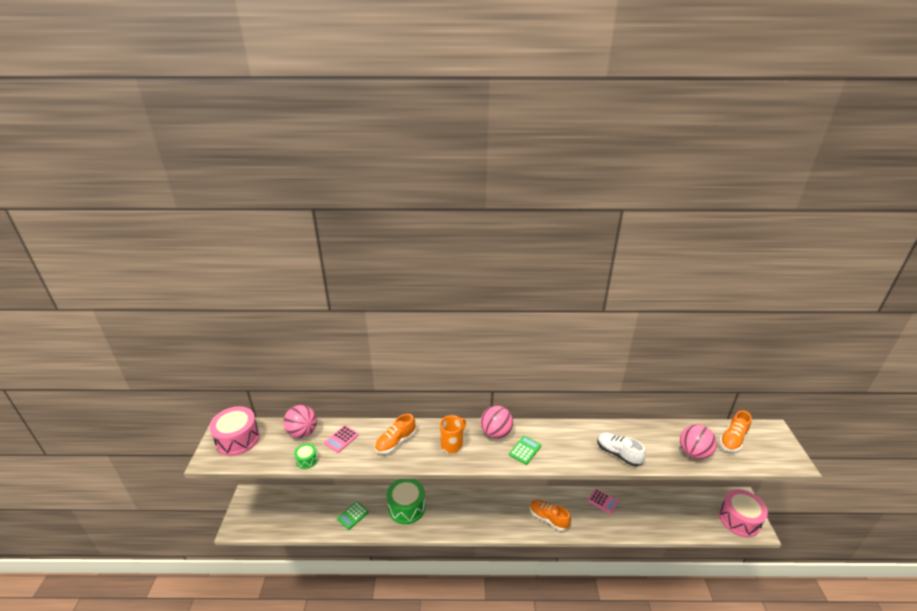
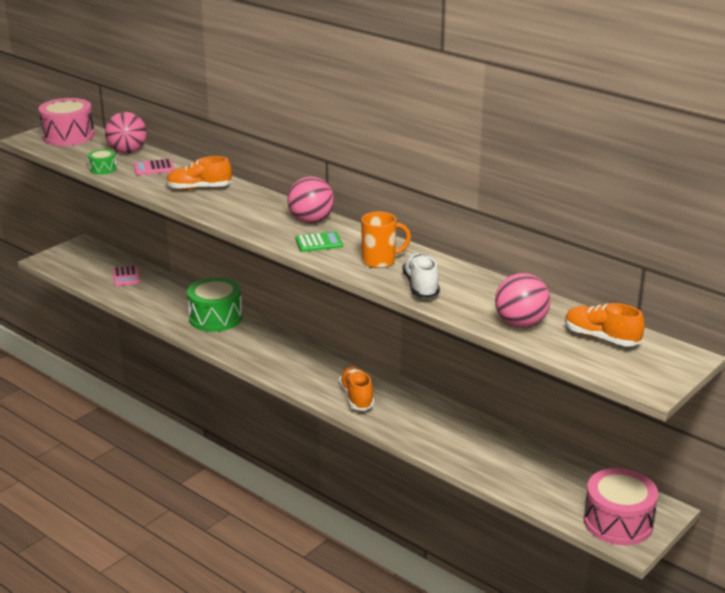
camera: 40 degrees right, 5 degrees down
(353, 515) = (155, 299): green calculator -> none
(452, 444) = (250, 210): orange mug -> orange mug (380, 261)
(603, 501) = (449, 418): pink calculator -> pink calculator (126, 276)
(732, 439) = (601, 338): orange shoe -> orange shoe turned 45 degrees clockwise

